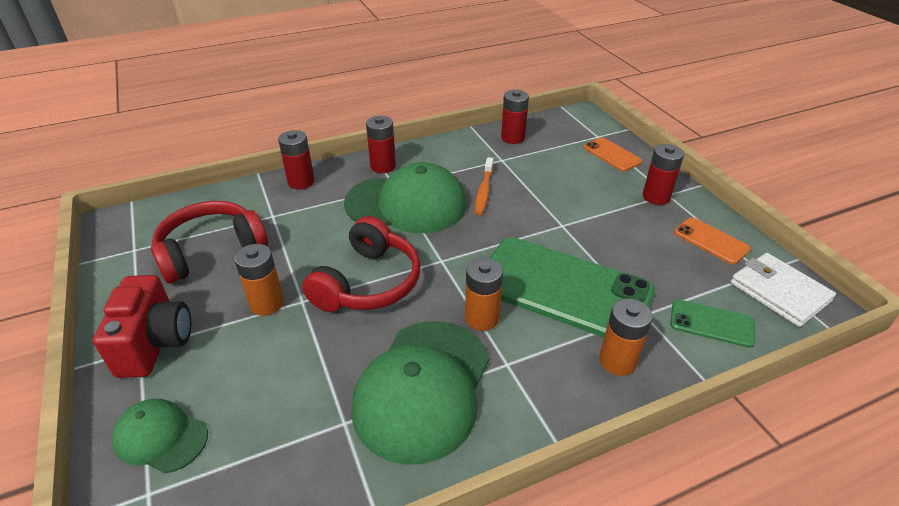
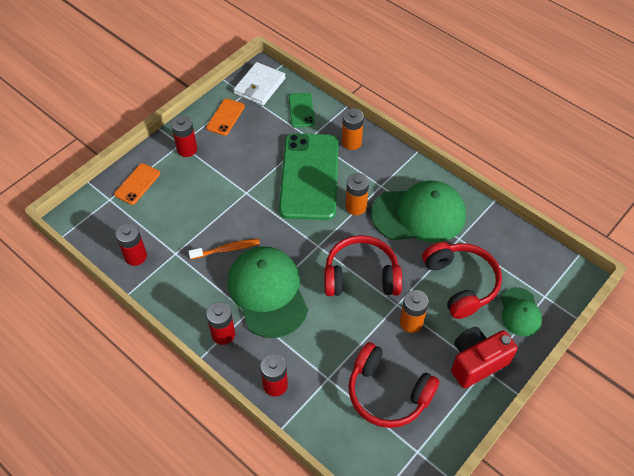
camera: 115 degrees left, 15 degrees up
(270, 384) = (460, 283): none -> red headphones

